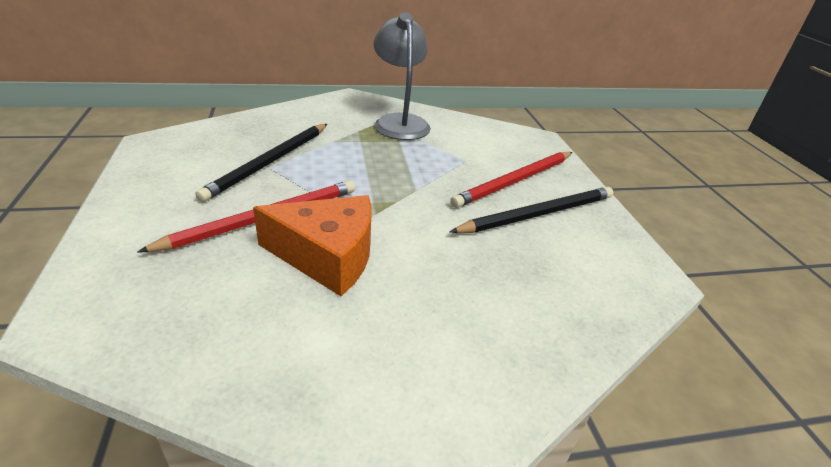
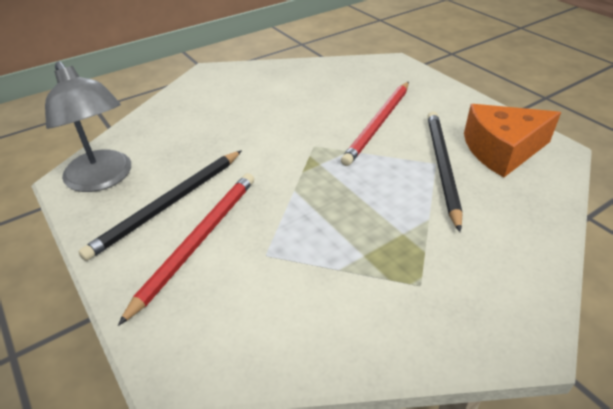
camera: 160 degrees right, 5 degrees up
(327, 256) = (313, 117): orange cheese -> orange cheese (502, 150)
(400, 122) = (395, 298): grey lamp -> grey lamp (103, 179)

